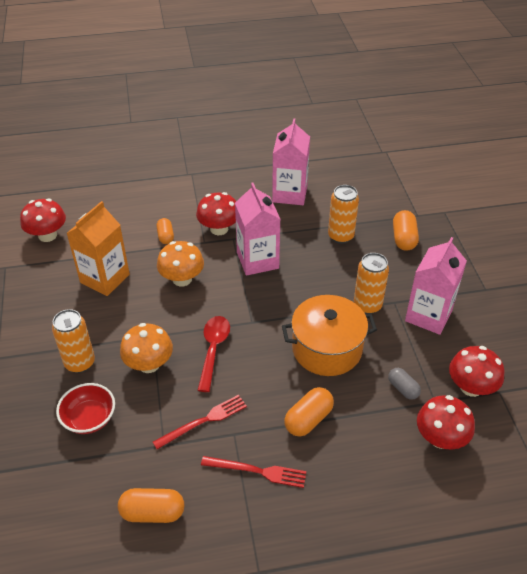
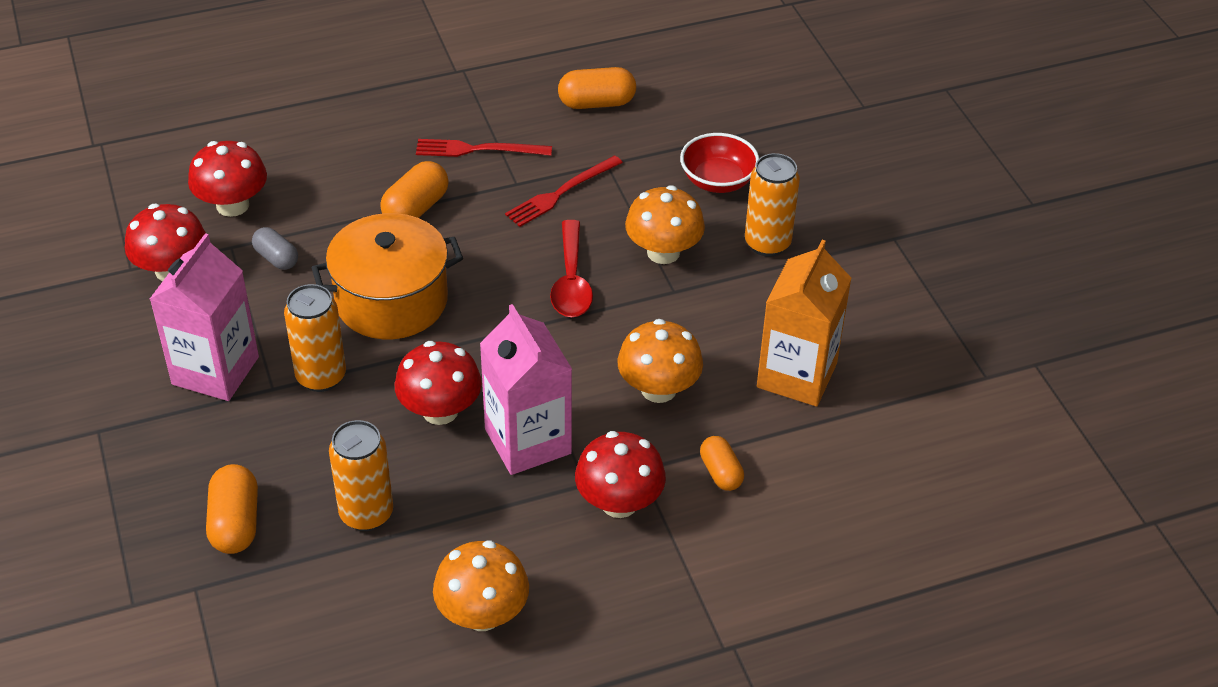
camera: 170 degrees right, 0 degrees up
(47, 235) = (952, 449): red mushroom -> red mushroom (440, 411)
(290, 194) = (482, 614): pink carton -> orange mushroom

